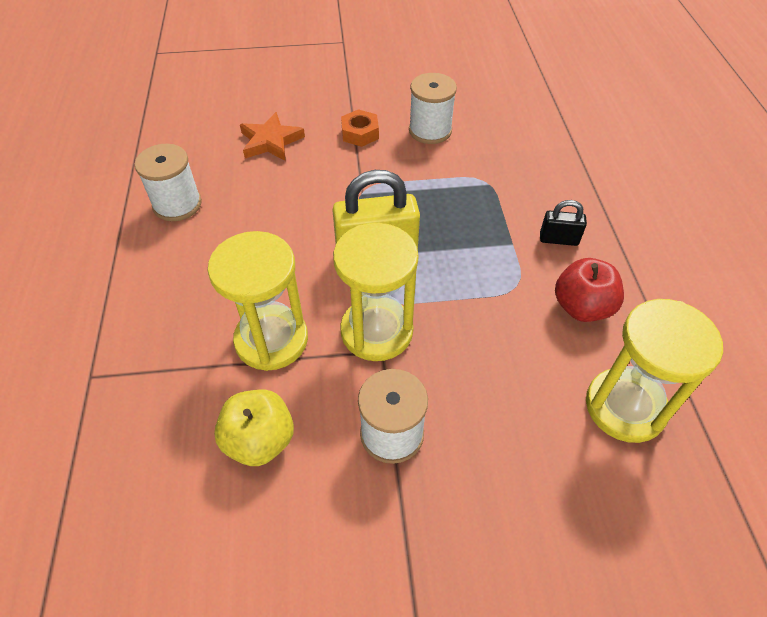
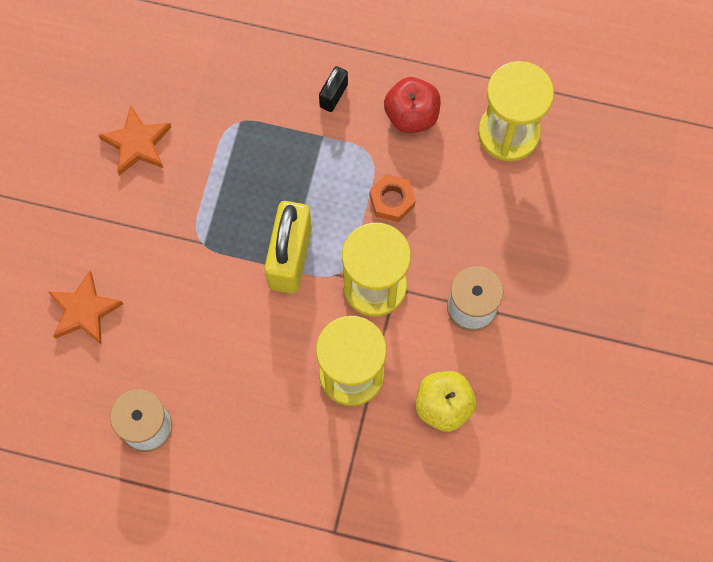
camera: 70 degrees left, 20 degrees up
(360, 133) = (111, 215): orange nut -> orange nut (392, 201)
(430, 130) = (137, 143): white spool -> orange star

